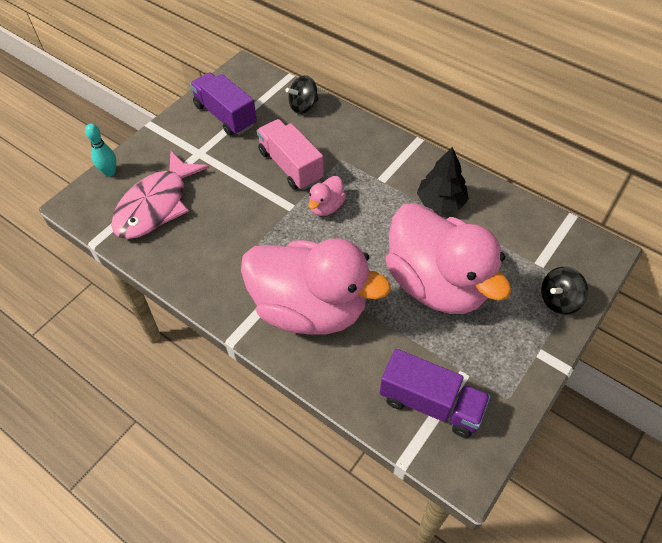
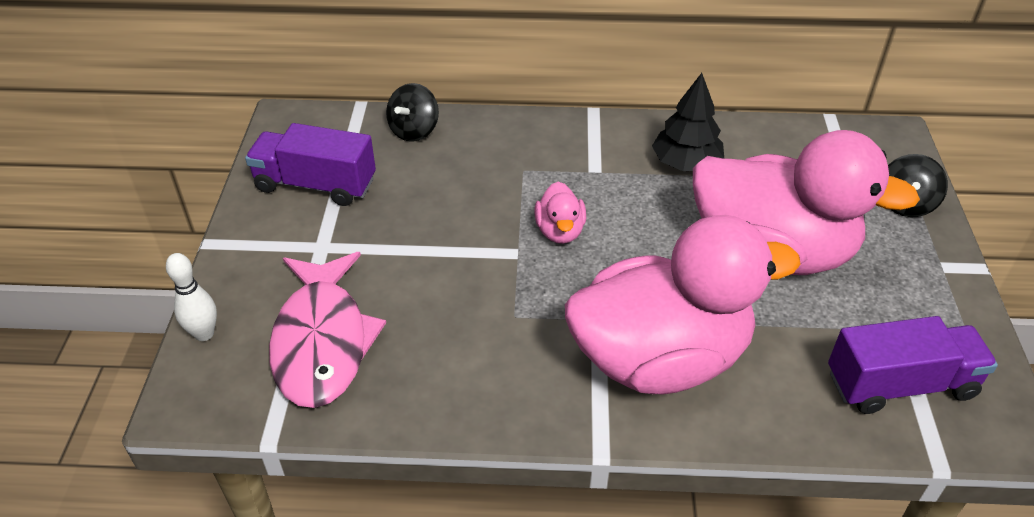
camera: 35 degrees left, 10 degrees down
(110, 172) = (204, 334): turquoise bowling pin -> white bowling pin
(290, 166) = (467, 205): pink truck -> none

